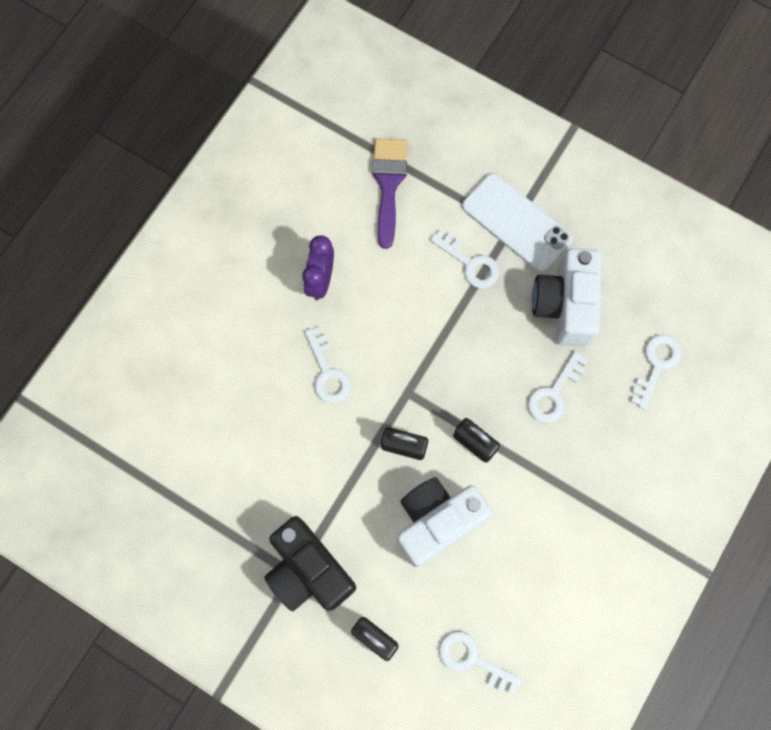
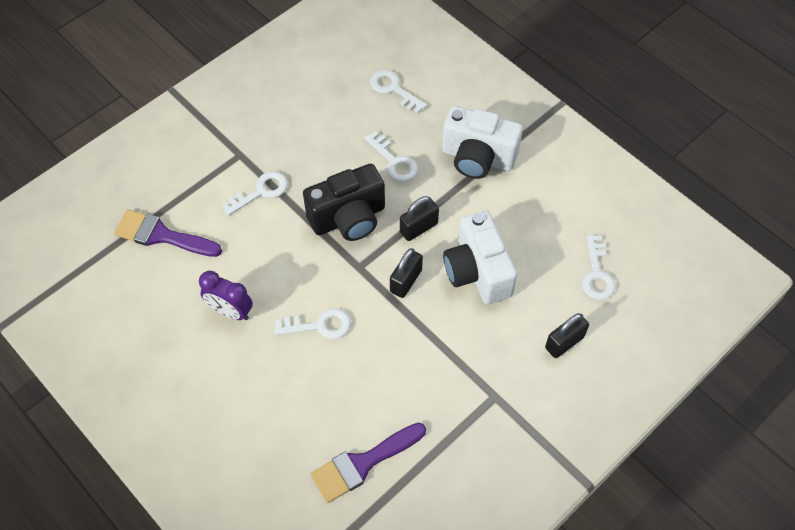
camera: 75 degrees left, 15 degrees down
(190, 458) = (363, 464): none -> purple brush
(309, 570) = (495, 382): black camera -> black camera (348, 218)
(472, 659) = (597, 274): white key -> white key turned 45 degrees counterclockwise
(516, 223) = (238, 150): white phone -> none
(564, 306) = (323, 135): white camera -> white camera (477, 158)

